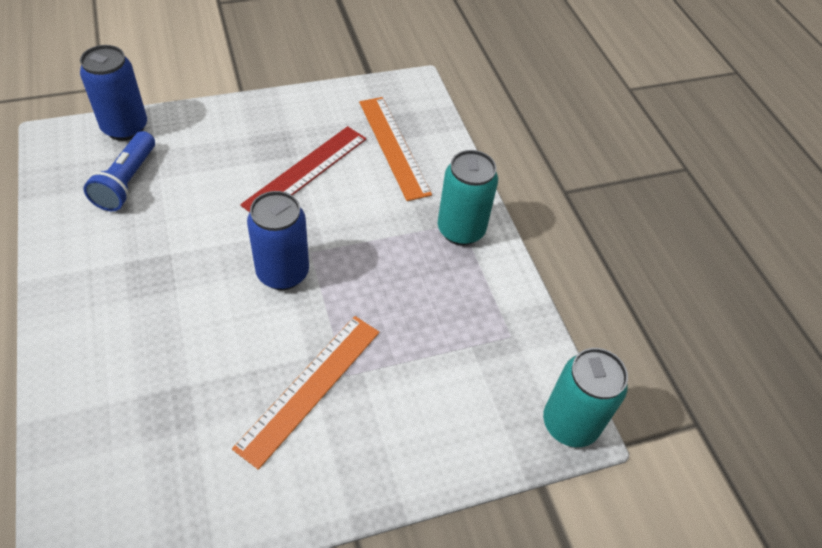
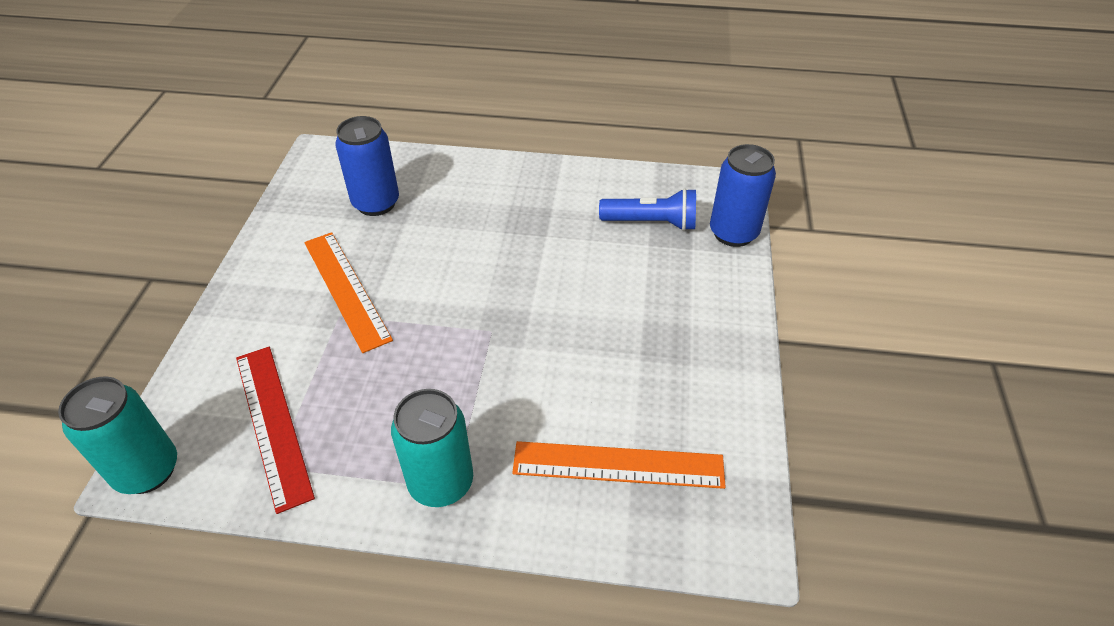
camera: 120 degrees right, 5 degrees down
(126, 182) = (651, 223): blue flashlight -> blue flashlight turned 150 degrees clockwise
(283, 273) = (477, 303): blue can -> blue can (376, 203)
(306, 171) = (610, 360): red ruler -> red ruler (273, 424)

